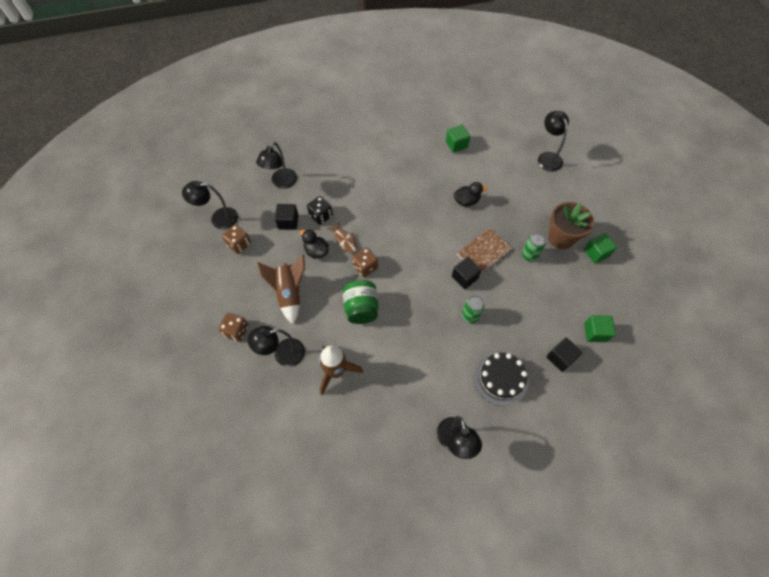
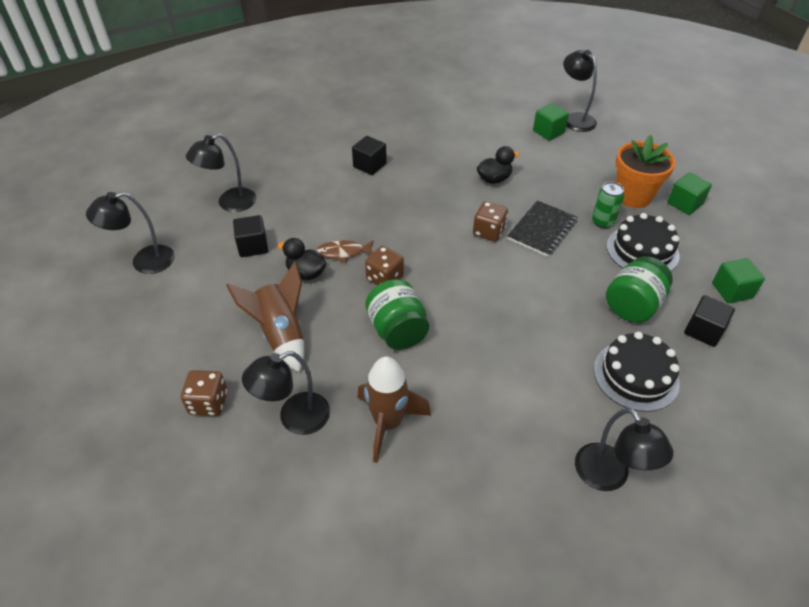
camera: 15 degrees left, 15 degrees down
(239, 244) = (184, 287): brown dice -> brown dice (489, 232)
(281, 183) = (229, 203): black lamp -> black lamp turned 45 degrees clockwise
(321, 216) = (299, 230): black dice -> none
(344, 240) = (343, 253): brown fish -> brown fish turned 135 degrees clockwise
(456, 144) = (455, 124): green cube -> green cube (548, 132)
(464, 277) = (529, 263): black cube -> black cube (369, 165)
(470, 316) = (557, 307): green can -> none
(484, 252) = (542, 230): brown notebook -> black notebook
(521, 327) = (632, 305): none -> green jar
(547, 285) = (642, 250): none -> black cake
(561, 238) = (633, 196): brown flower pot -> orange flower pot

